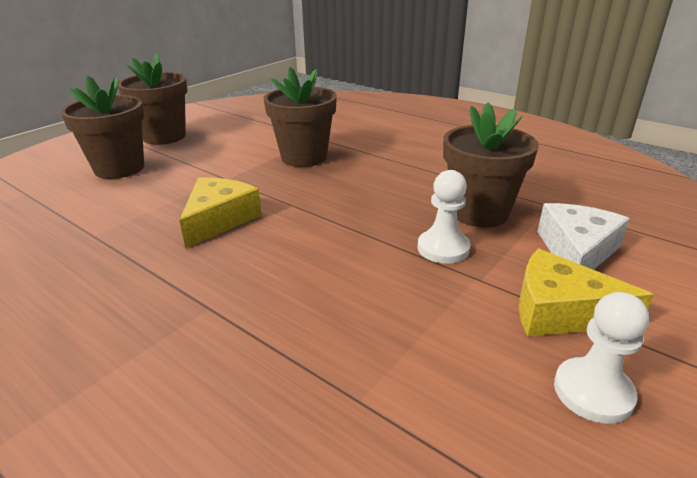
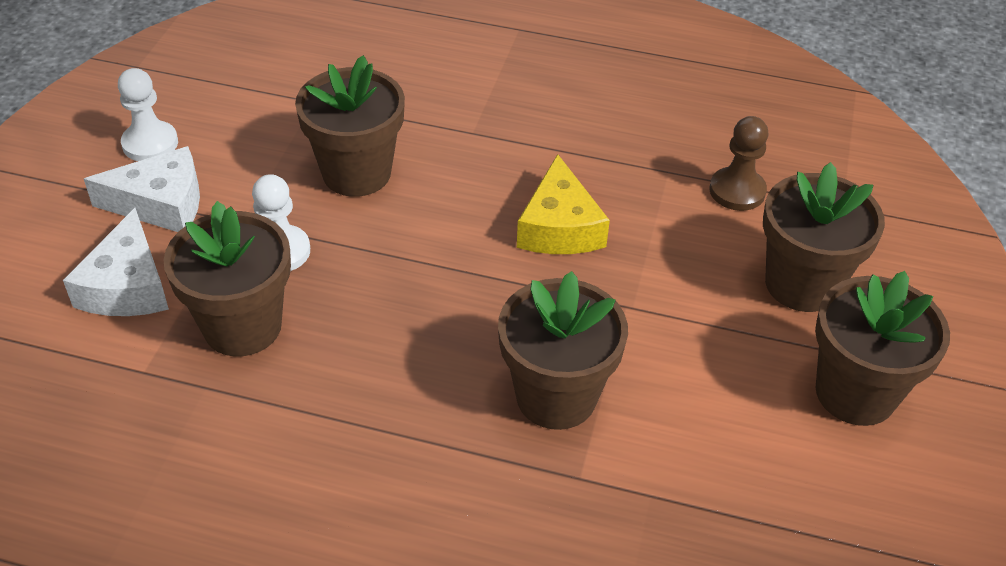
camera: 155 degrees right, 15 degrees up
(71, 213) = (737, 191): none -> brown pawn
(351, 294) = (356, 173): none -> brown flower pot
(560, 311) = (161, 203): yellow cheese -> white cheese

